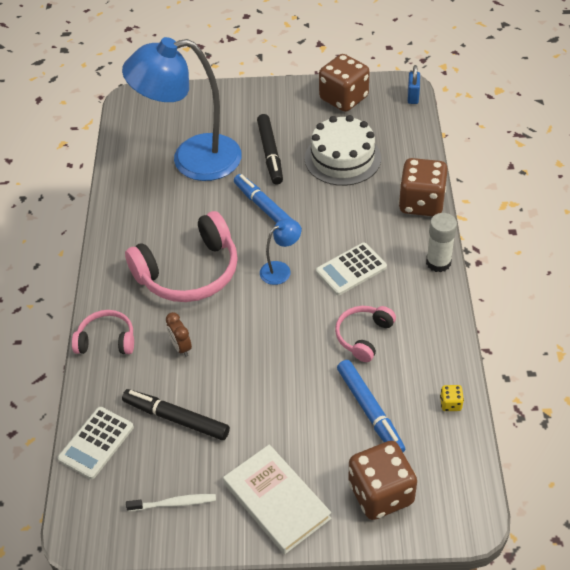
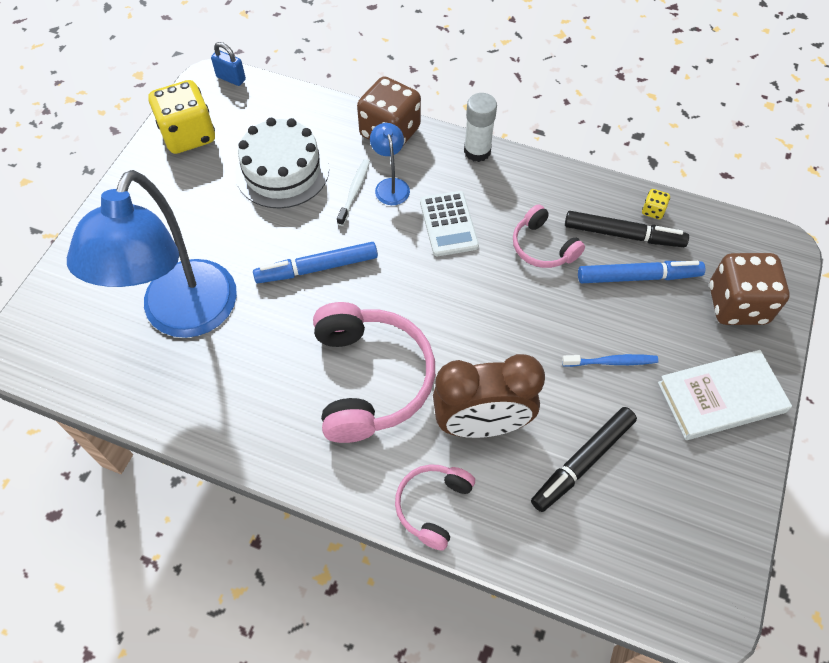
camera: 70 degrees left, 10 degrees up
(96, 443) = (586, 563): white calculator -> none
(174, 503) = (696, 499): white toothbrush -> white toothbrush (354, 191)
(181, 347) = (481, 424): brown clock -> brown clock, size x2.30
(270, 153) = (228, 234): black marker -> black marker (623, 235)
(274, 414) = (611, 362): none -> blue toothbrush
(281, 270) = (415, 286): blue lamp -> blue lamp (390, 185)
(343, 98) = (188, 135): brown dice -> yellow dice

